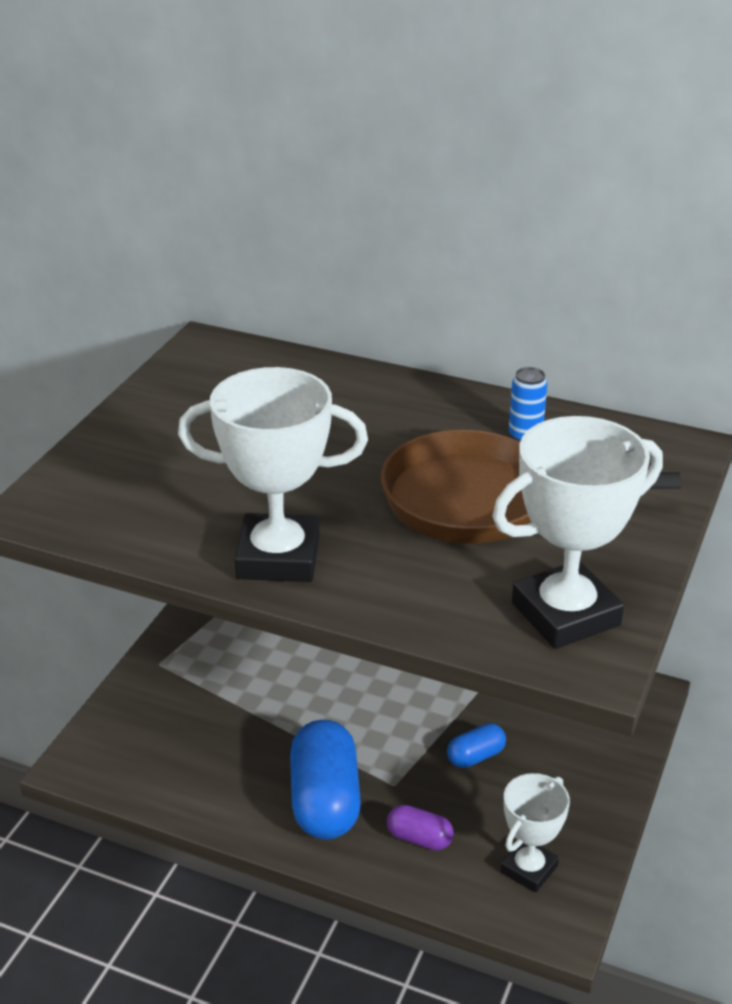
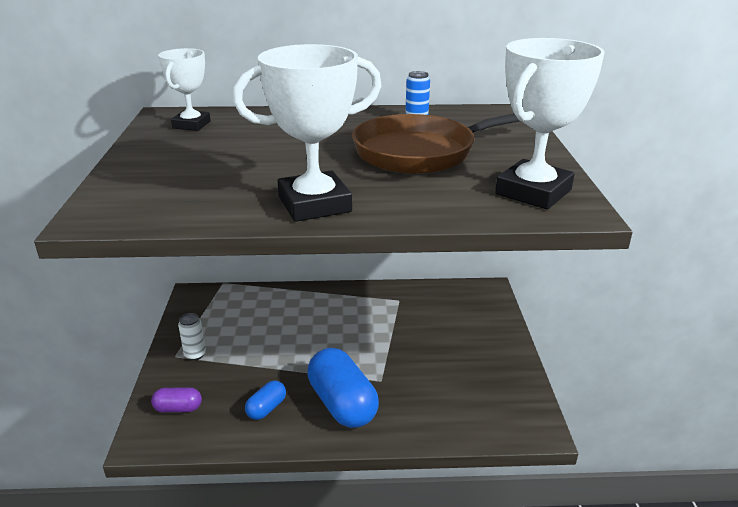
camera: 25 degrees left, 5 degrees down
(183, 669) = (195, 355): none -> white can
(419, 838) = (418, 406): purple capsule -> purple capsule (178, 408)
(475, 756) = (419, 349): blue capsule -> blue capsule (266, 408)
(528, 869) = (495, 402): white trophy -> white trophy (191, 125)

